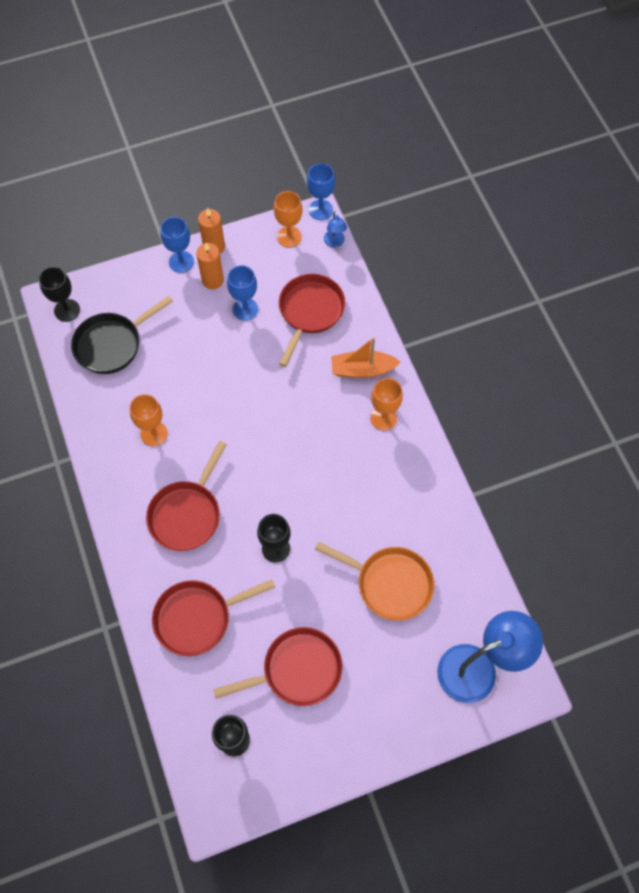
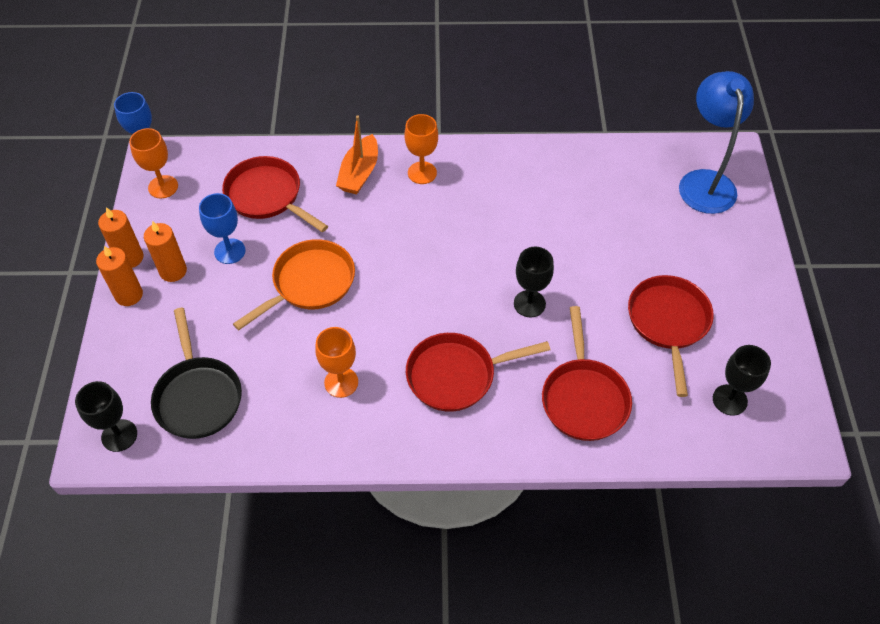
camera: 70 degrees left, 10 degrees down
(181, 262) = (129, 295): blue goblet -> orange candle
(187, 514) = (456, 375): red pan -> red pan turned 120 degrees clockwise
(335, 243) = (196, 151): blue lamp -> none
(389, 583) = (600, 221): orange pan -> orange pan (309, 283)

